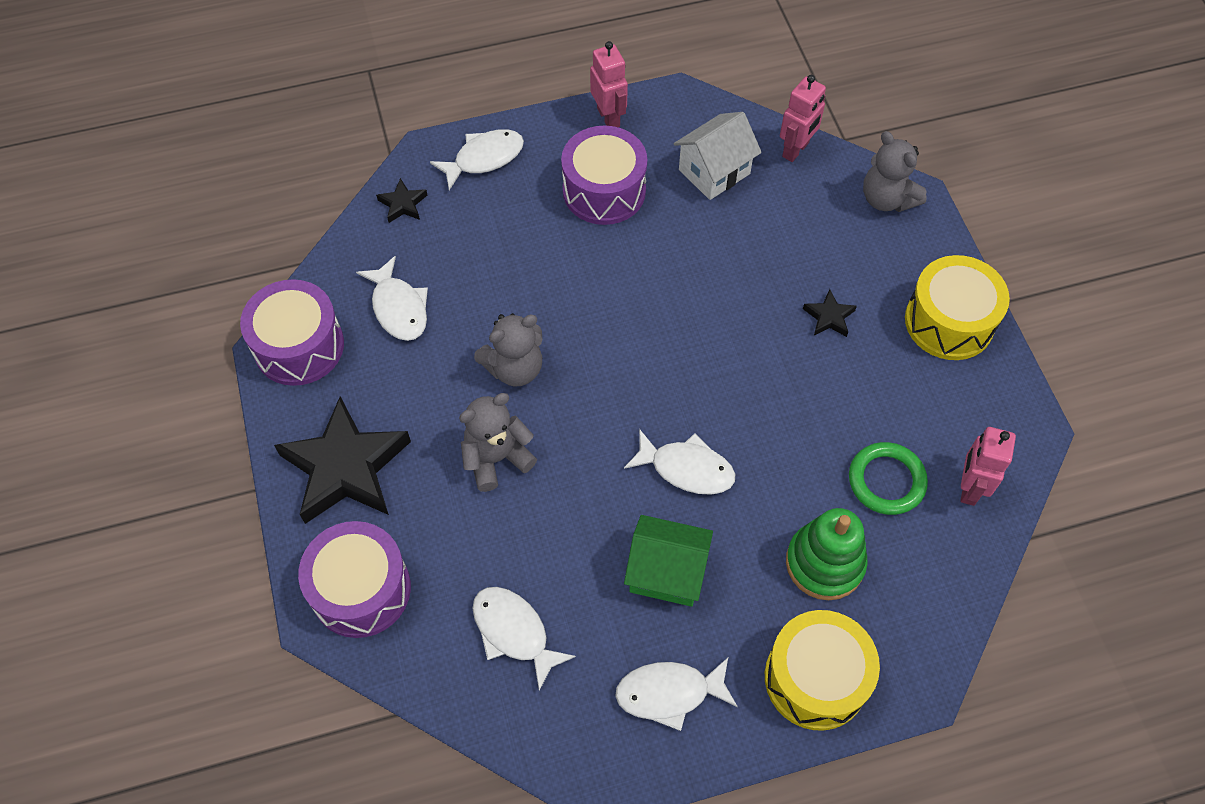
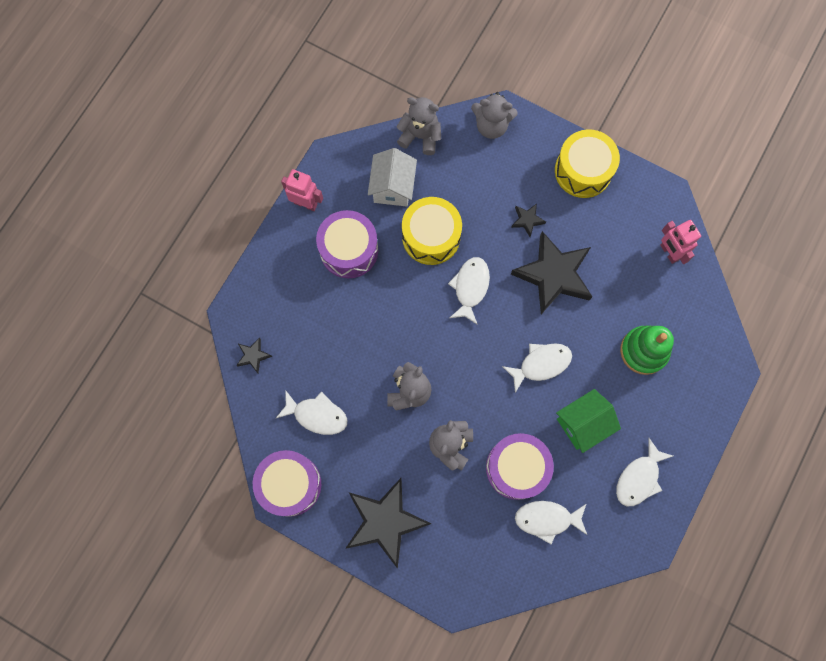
camera: 45 degrees left, 15 degrees up
(361, 589) = (458, 570): purple drum -> purple drum (516, 468)
(484, 158) = (266, 289): white fish -> white fish (470, 288)
(796, 150) = (420, 136): pink robot -> grey teddy bear
(800, 394) = (553, 275): none -> black star
(815, 678) = (690, 409): yellow drum -> yellow drum (431, 237)
(886, 481) = (632, 283): green ring -> none

